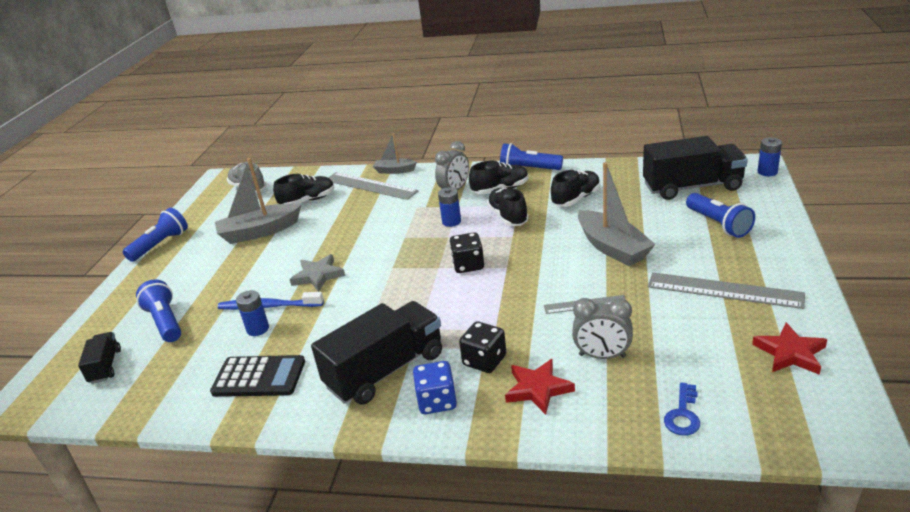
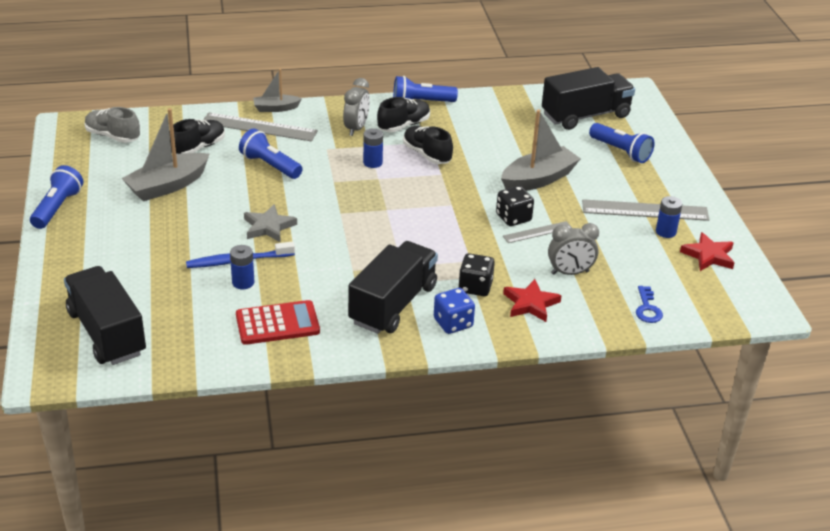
camera: 25 degrees left, 5 degrees up
(105, 366) = (107, 333): black truck -> black truck, size x1.97
(165, 322) = (136, 286): blue flashlight -> blue flashlight (270, 165)
(259, 377) = (277, 323): black calculator -> red calculator
(468, 265) = (414, 205): black dice -> black dice (513, 218)
(576, 199) = (483, 132): black shoe -> none
(612, 248) = (538, 179): grey boat -> grey boat turned 75 degrees counterclockwise
(767, 172) = (645, 98): blue battery -> blue battery (666, 232)

